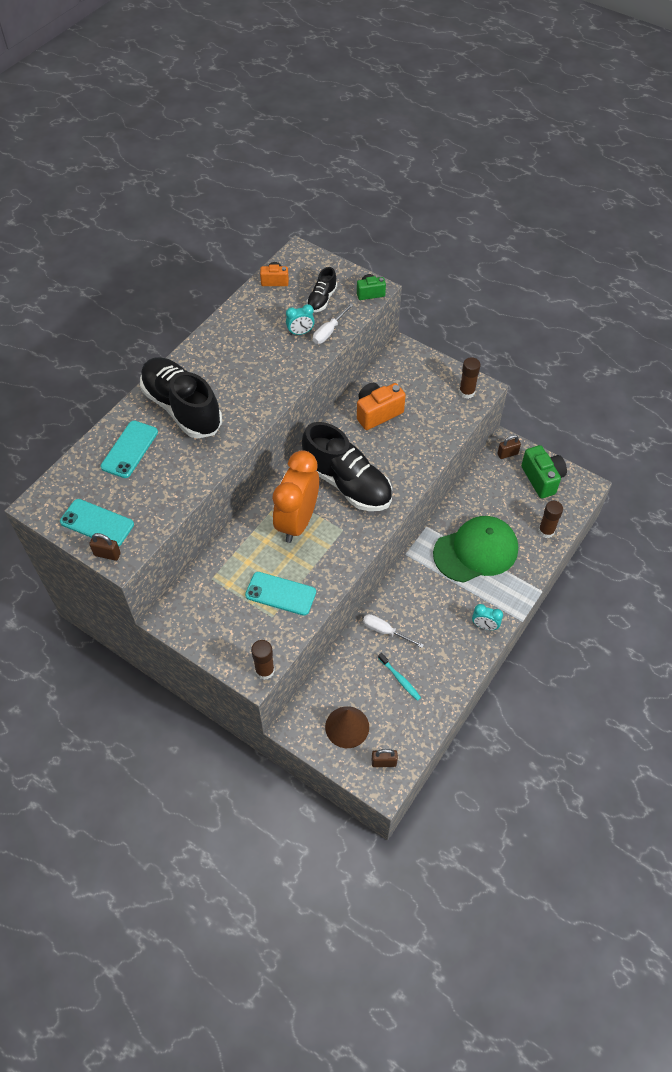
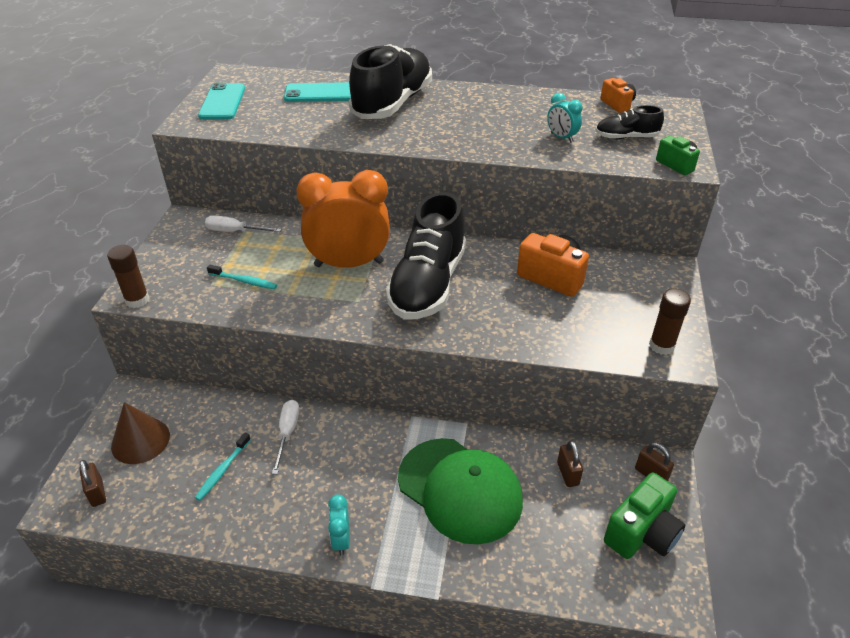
camera: 65 degrees right, 15 degrees down
(107, 554) = (188, 116): brown padlock -> brown padlock (567, 474)
(280, 593) = (244, 281): turquoise phone -> turquoise toothbrush
(329, 331) = (583, 154): white screwdriver -> white screwdriver (235, 231)
(546, 531) = (550, 569): brown glue stick -> none

